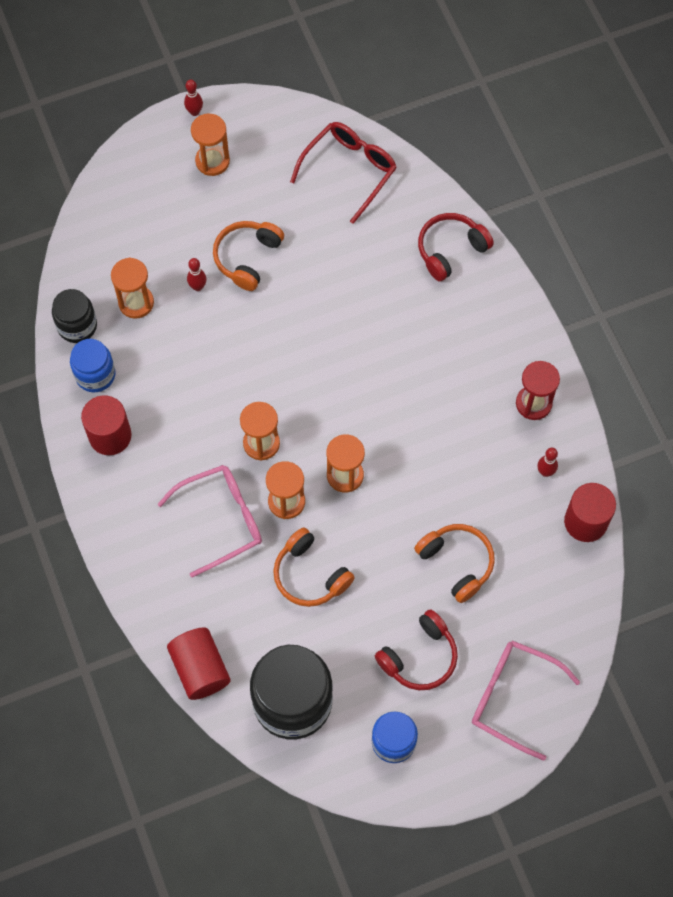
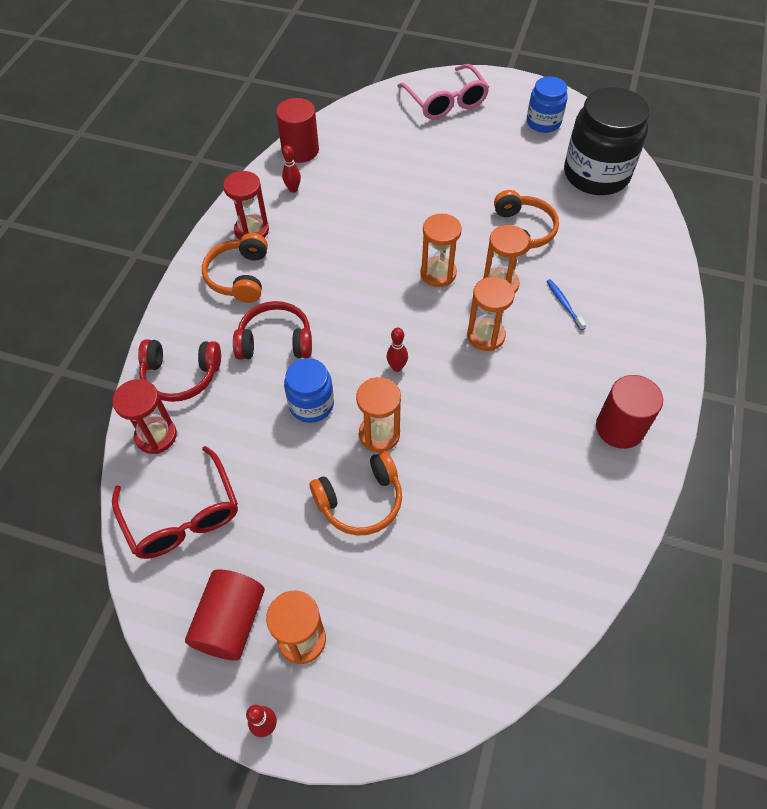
camera: 140 degrees left, 10 degrees down
(77, 326) = (586, 556): black jar -> none
(95, 375) = (598, 493): blue jar -> blue jar (311, 404)
(136, 303) = (507, 536): orange hourglass -> orange hourglass (379, 434)
(198, 287) = (432, 507): red bowling pin -> red bowling pin (397, 367)
(200, 669) = (652, 226): red cylinder -> red cylinder (230, 622)
(221, 520) = (564, 304): pink glasses -> blue toothbrush
(349, 171) = (182, 515): red glasses -> red glasses turned 105 degrees counterclockwise
(419, 656) = (486, 149): red headphones -> red headphones (275, 341)
(420, 201) = (156, 436): none -> red hourglass
(456, 563) = (410, 179): orange headphones -> orange headphones (240, 276)

